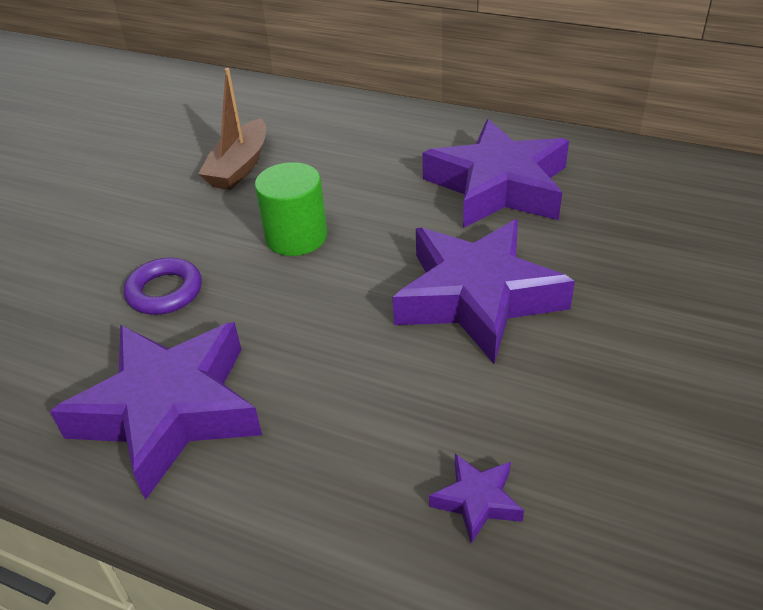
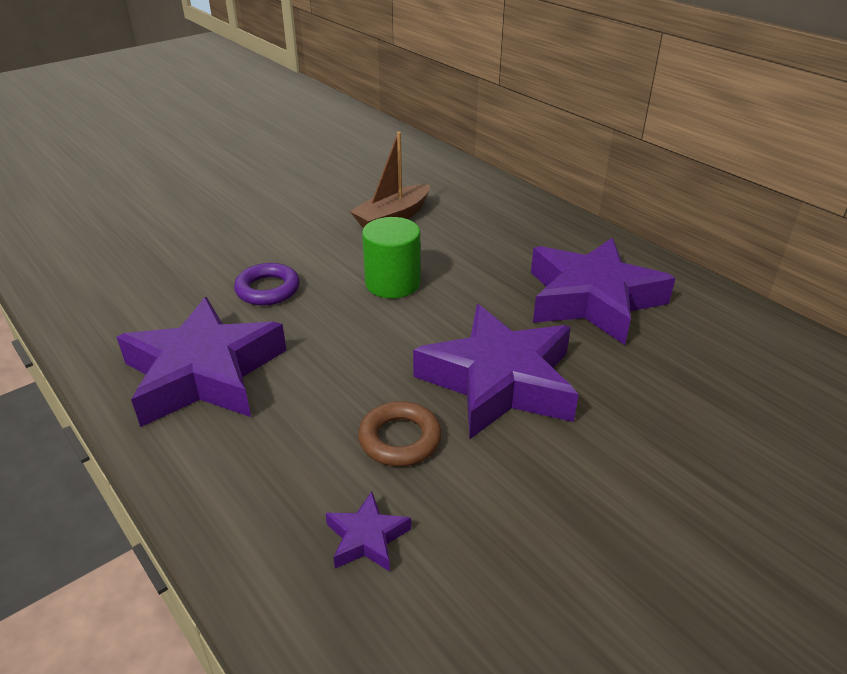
camera: 25 degrees right, 5 degrees down
(430, 392) = (400, 439): none -> brown ring

